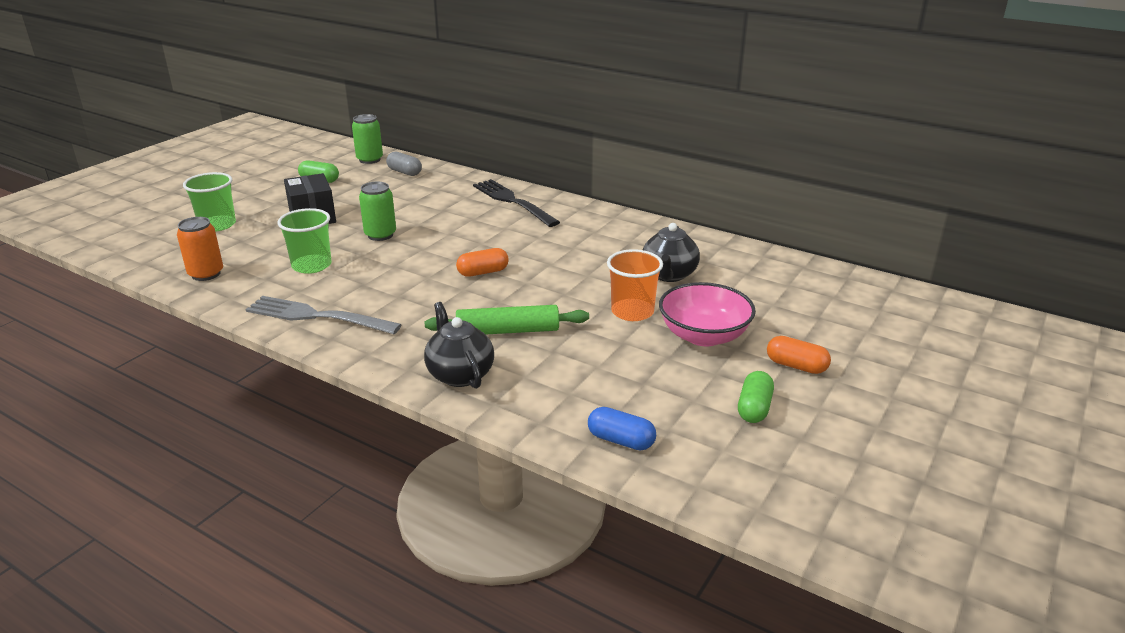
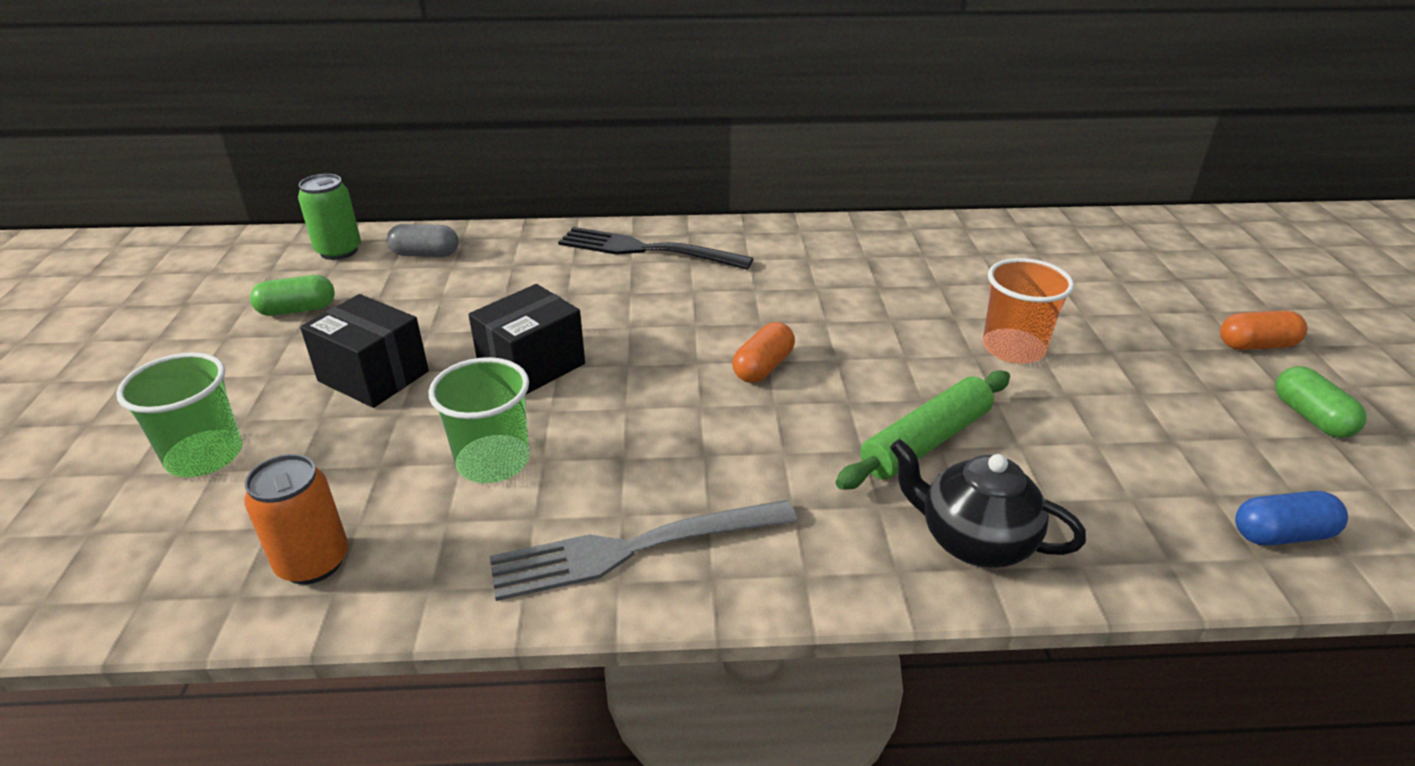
camera: 35 degrees left, 5 degrees up
(380, 235) = (532, 366): green can -> black box
(669, 275) = (973, 284): black teapot -> none
(703, 336) = (1126, 348): pink bowl -> none

